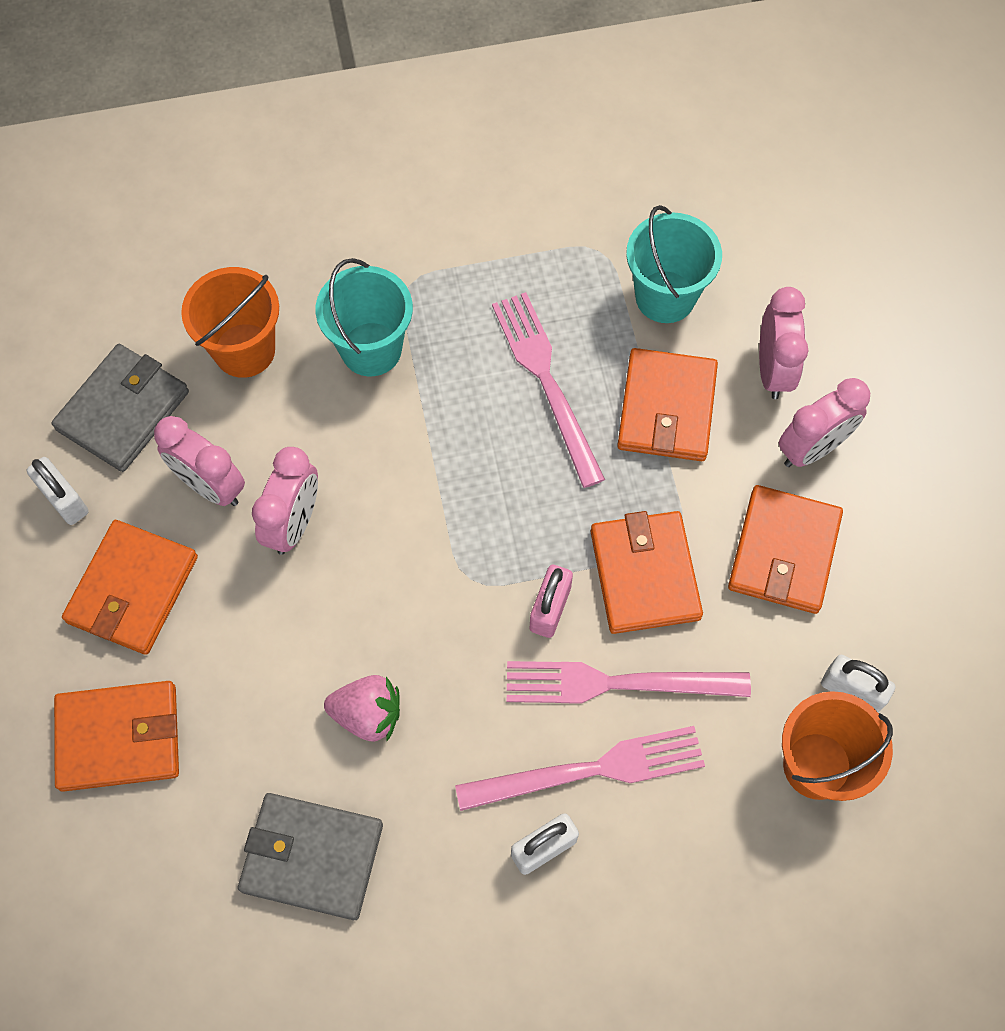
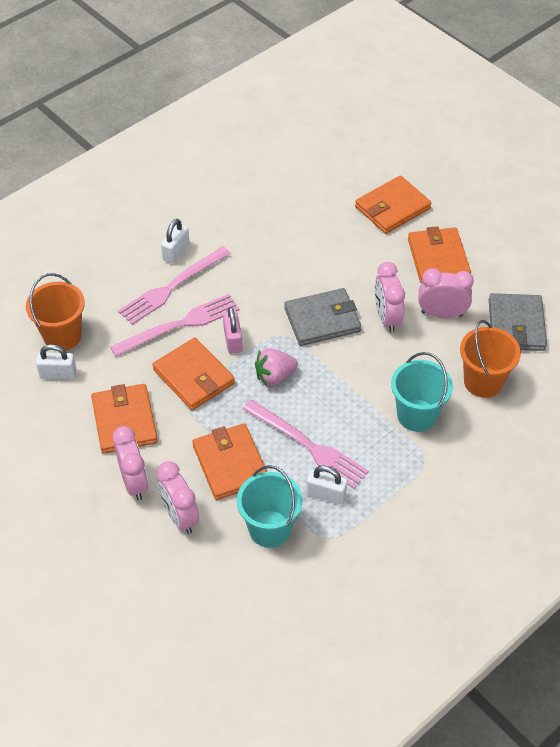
camera: 150 degrees right, 15 degrees down
(64, 499) = (505, 277): white padlock -> white padlock (326, 494)
(312, 857) = (275, 207): grey wallet -> grey wallet (322, 320)
(368, 714) = (290, 262): pink strawberry -> pink strawberry (274, 376)
(812, 448) = (134, 482): pink clock -> pink clock turned 135 degrees clockwise

